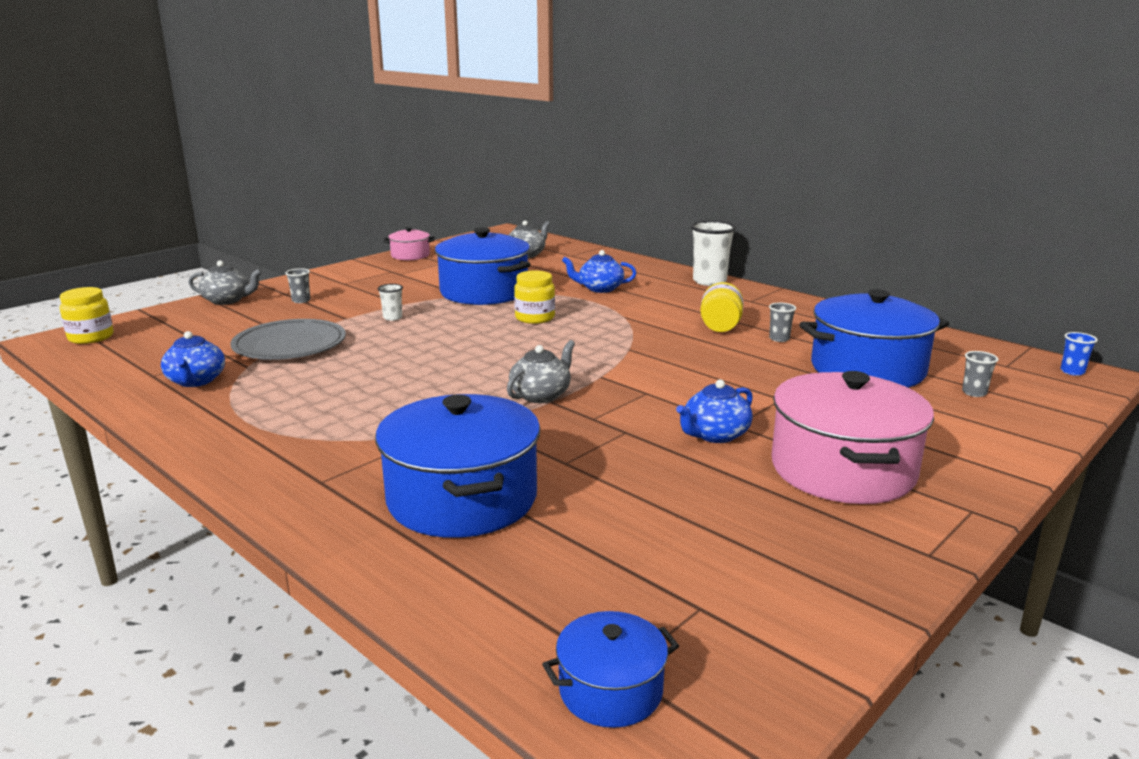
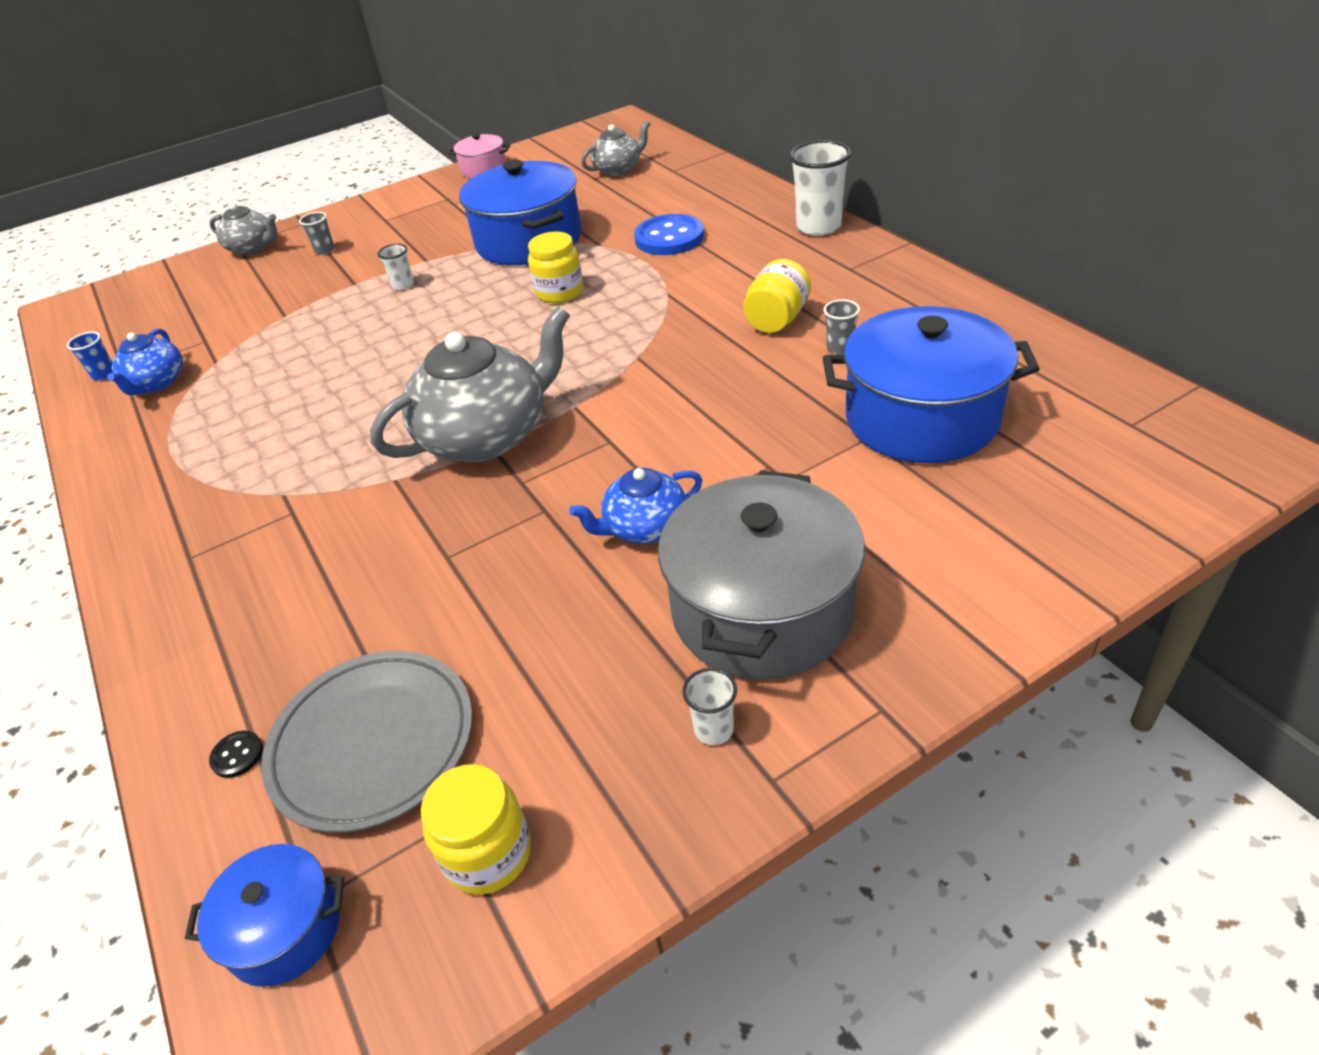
camera: 20 degrees right, 20 degrees up
(91, 337) = (97, 305): yellow jar -> yellow jar (487, 853)
(290, 345) = (274, 329): grey plate -> grey plate (373, 743)
(462, 498) = (307, 603): blue pot -> none
(473, 594) = (237, 755): none -> black button
(541, 395) = (487, 435): grey teapot -> grey teapot, size x1.86
(600, 288) = (669, 238): blue teapot -> blue button
(842, 470) = (762, 610): pink pot -> grey pot
(863, 533) = (713, 729): none -> white cup
(974, 393) = (1043, 478): grey cup -> none
(1072, 372) = (1226, 445): blue cup -> blue cup (104, 374)

